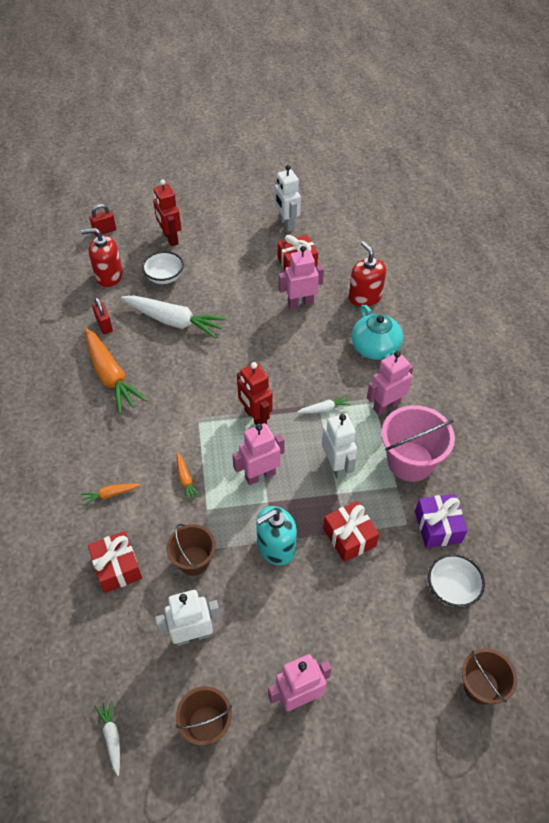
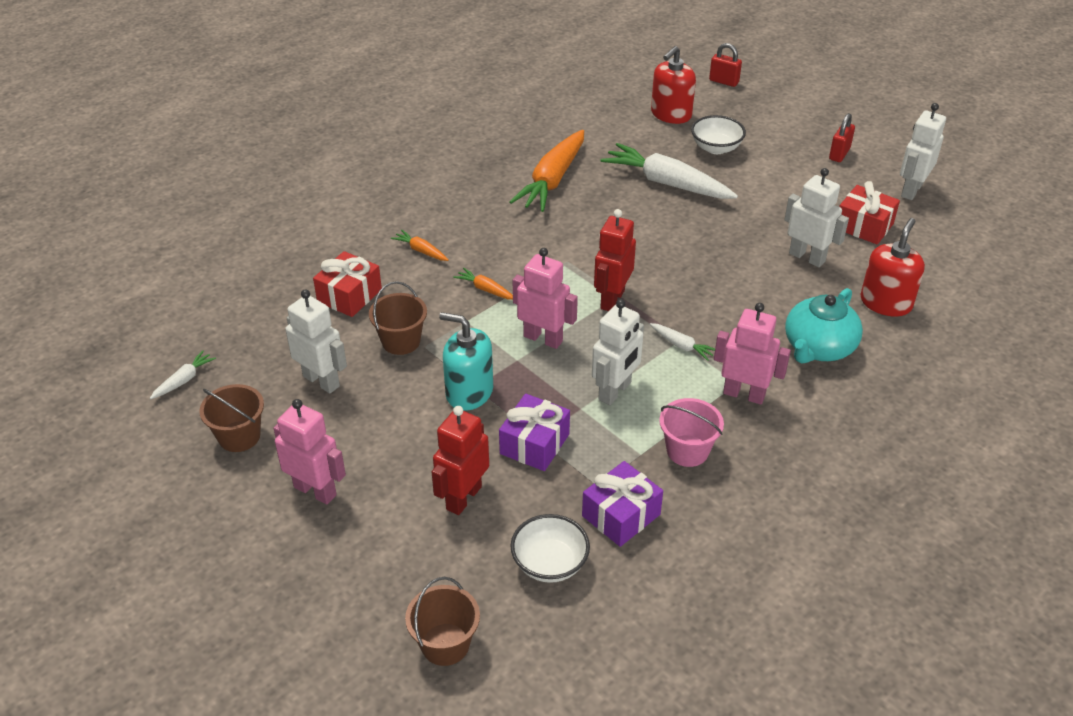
camera: 55 degrees right, 10 degrees down
(104, 325) = (607, 144): red padlock -> red padlock (839, 154)
(109, 276) = (671, 114): red soap dispenser -> red soap dispenser turned 105 degrees counterclockwise
(170, 238) = (772, 125): red robot -> red robot (463, 498)
(174, 321) = (667, 183): white carrot -> white carrot turned 135 degrees clockwise
(185, 479) = (485, 289): orange carrot -> orange carrot turned 90 degrees clockwise
(300, 303) = (807, 257): pink robot -> white robot
(349, 537) = (534, 444): red gift -> purple gift
(410, 461) = (687, 451): pink bucket -> pink bucket, size x0.63

